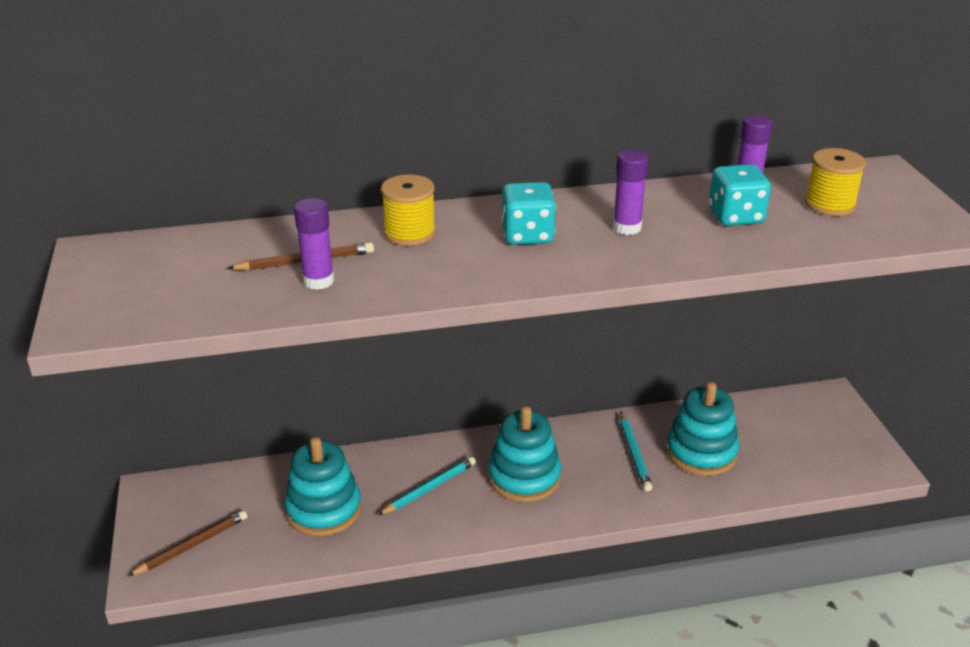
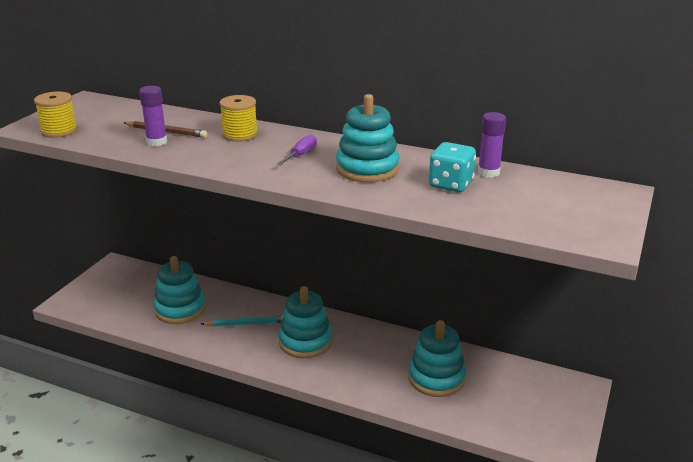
camera: 35 degrees right, 5 degrees down
(192, 545) = (101, 298): brown pencil -> none
(527, 235) = (301, 155): turquoise dice -> purple screwdriver
(627, 228) = (367, 169): purple glue stick -> turquoise stacking toy
(634, 453) = (390, 359): turquoise pencil -> none
(830, 204) = (534, 198): yellow spool -> yellow spool (59, 131)

